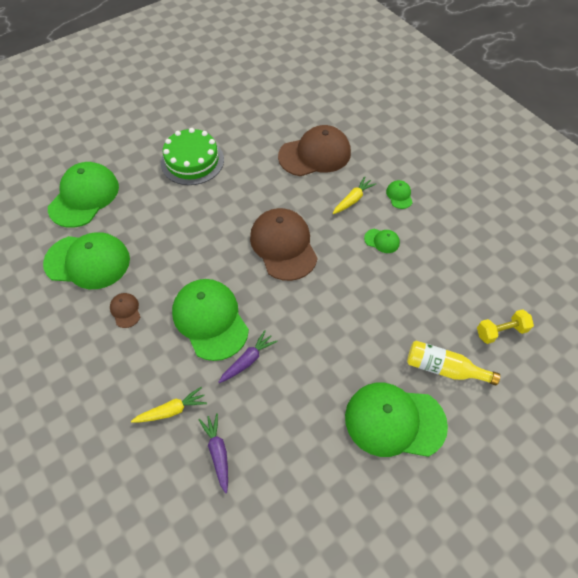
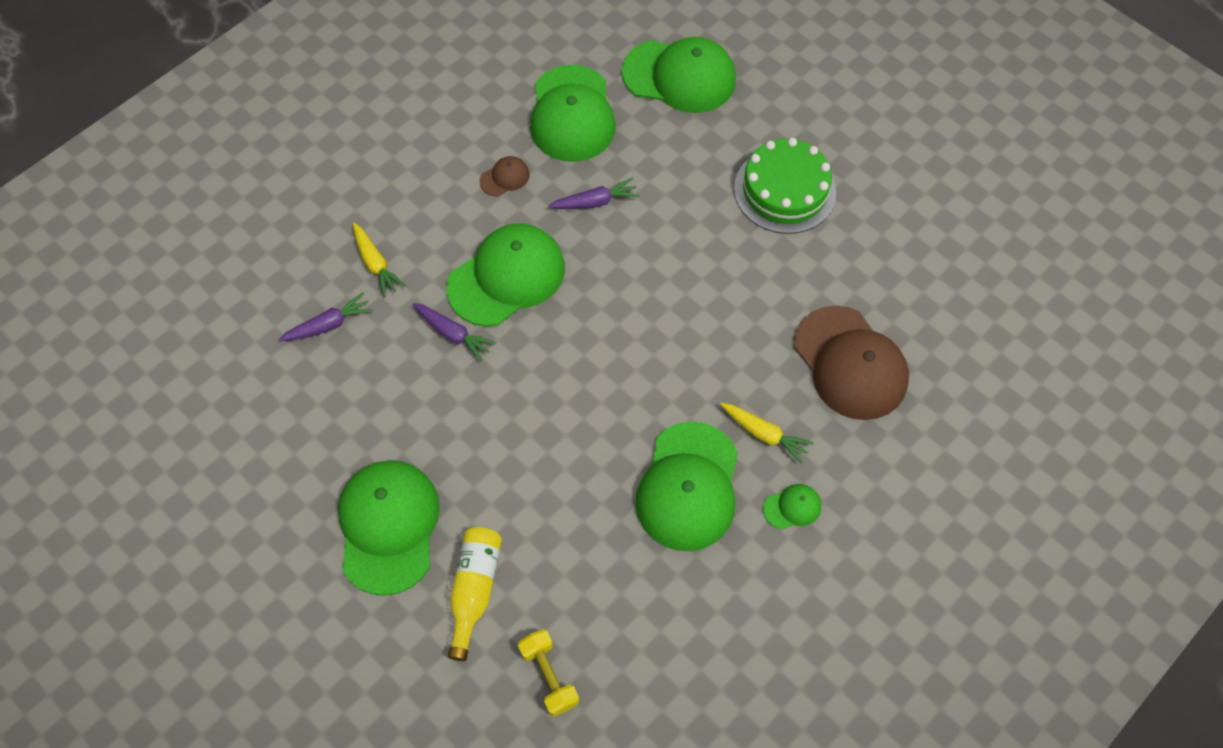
camera: 80 degrees right, 5 degrees up
(166, 258) = (595, 202): none -> purple carrot
(283, 245) = (648, 346): brown cap -> none
(382, 241) = (688, 486): green cap -> green cap, size x2.31

